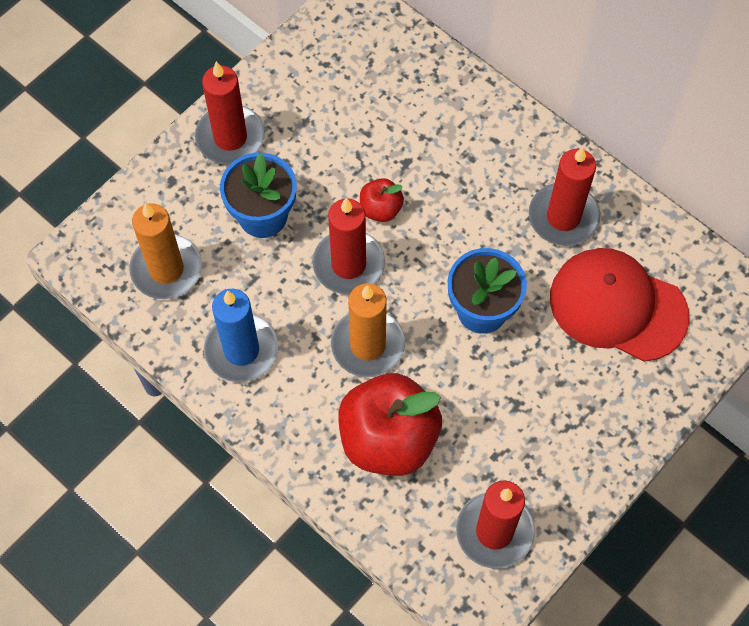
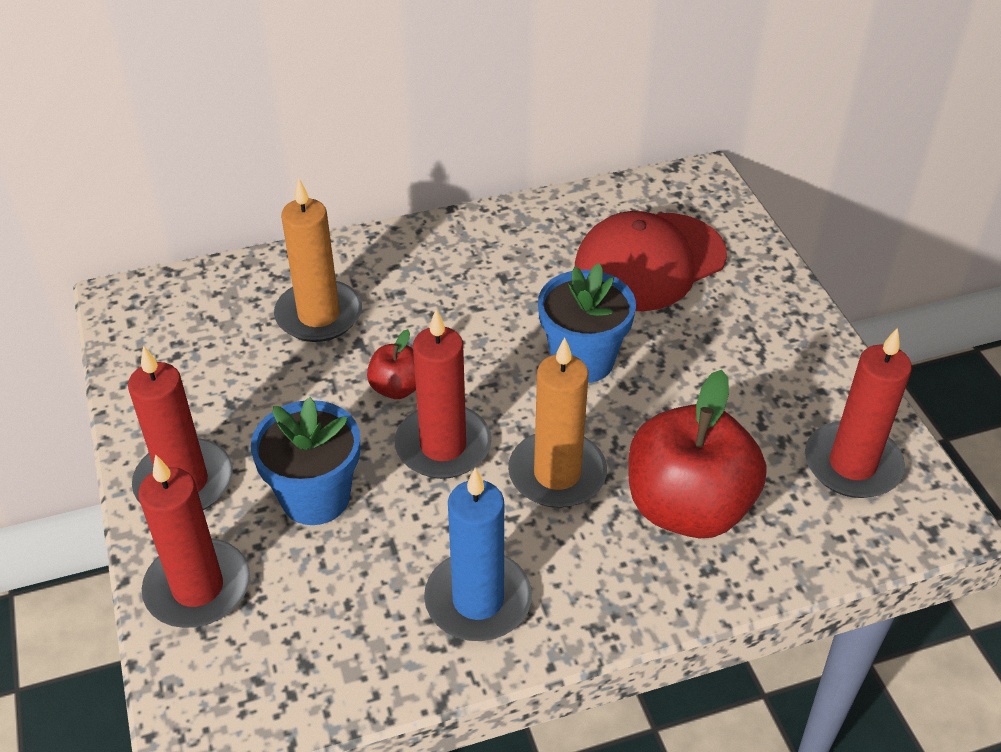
camera: 60 degrees left, 20 degrees down
(166, 269) = (305, 631): orange candle -> orange candle (319, 315)
(563, 217) = (523, 256): red candle -> red candle (198, 587)

